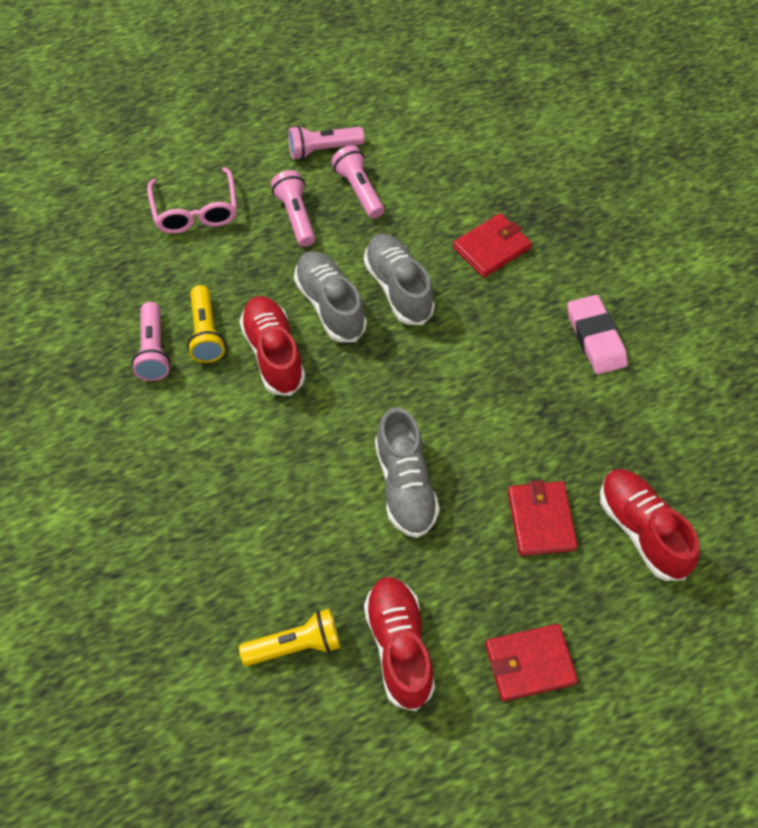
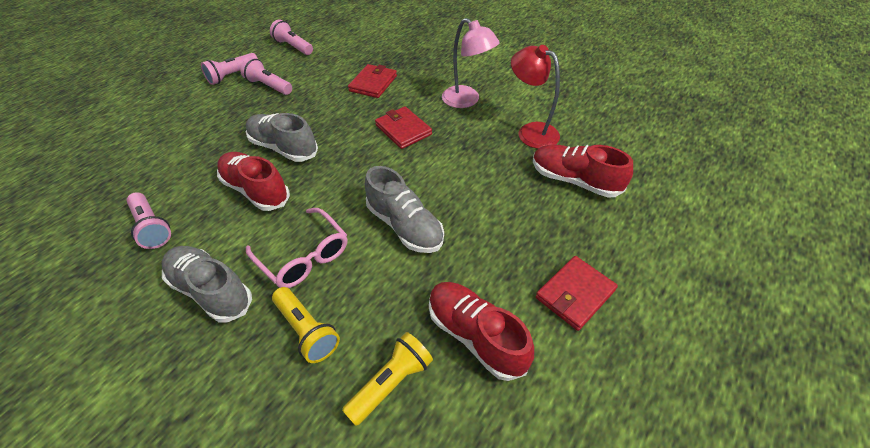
camera: 30 degrees left, 10 degrees down
(195, 211) = (151, 134): pink glasses -> pink glasses (303, 256)
(206, 333) = (193, 199): yellow flashlight -> yellow flashlight (307, 330)
(296, 216) = (231, 112): pink flashlight -> pink flashlight (293, 47)
(398, 288) = (326, 122): grey shoe -> grey shoe (211, 290)
(541, 520) = (510, 203): red wallet -> red wallet (403, 130)
(595, 338) = (466, 101): pink eraser -> pink lamp
(643, 431) = (531, 131): none -> red lamp

